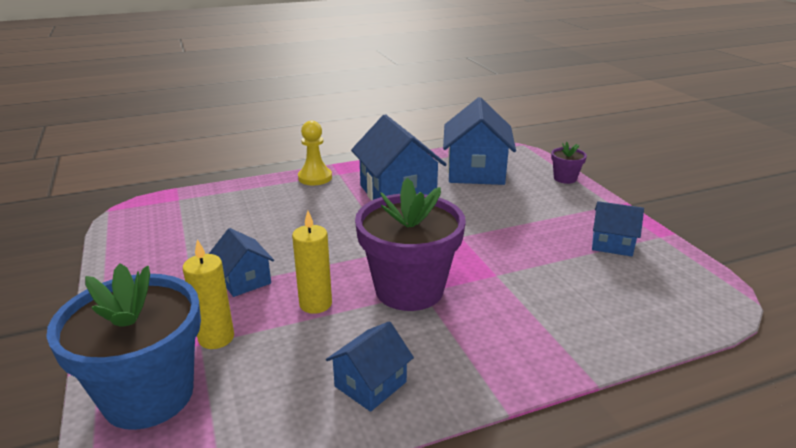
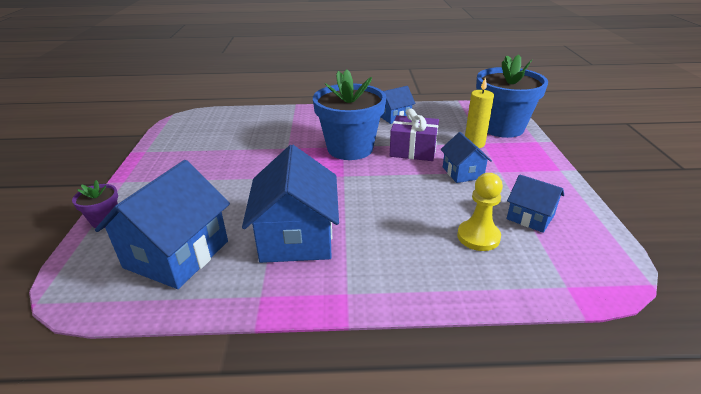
camera: 160 degrees left, 5 degrees up
(315, 178) = (382, 291): yellow pawn -> yellow pawn (478, 237)
(315, 304) = (413, 150): yellow candle -> purple gift
(409, 289) = (350, 148): purple flower pot -> blue flower pot
(612, 244) = (186, 152): blue house -> blue house (530, 217)

